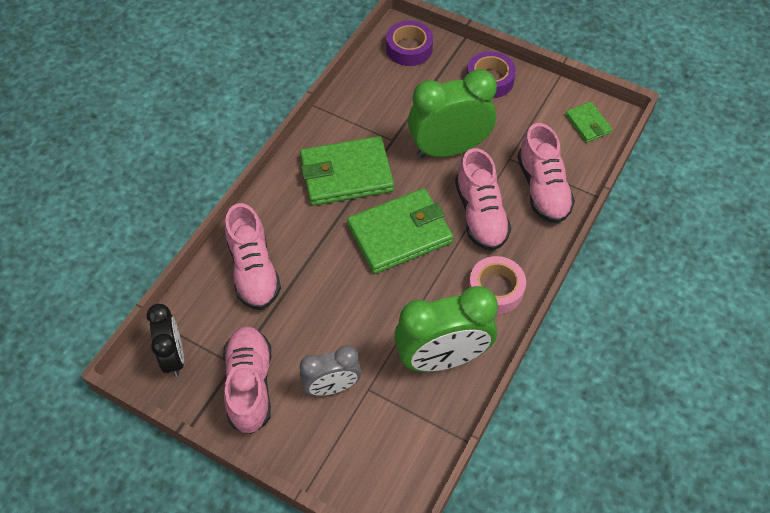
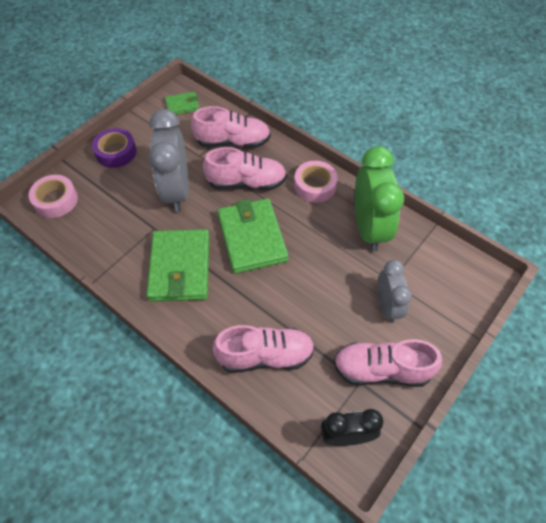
camera: 80 degrees left, 0 degrees up
(409, 48) = (56, 200): purple tape -> pink tape
(449, 149) = (177, 191): green clock -> grey clock

